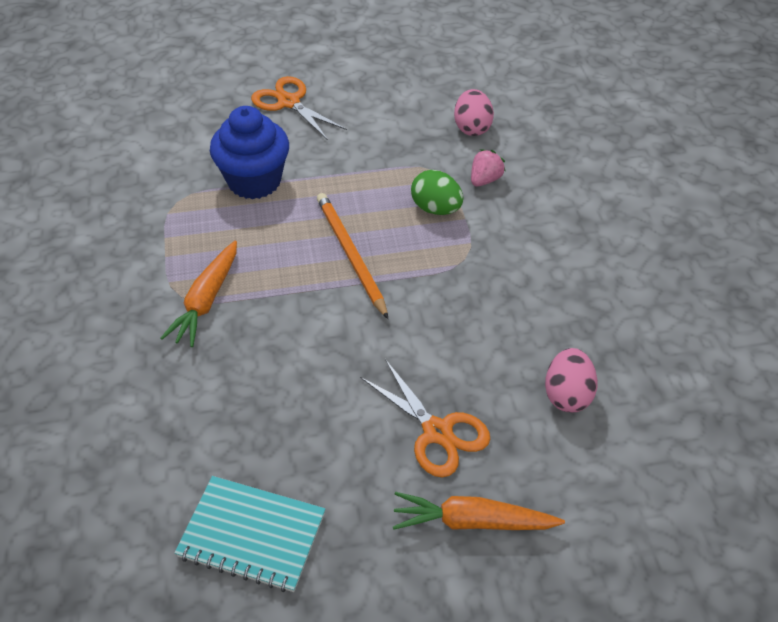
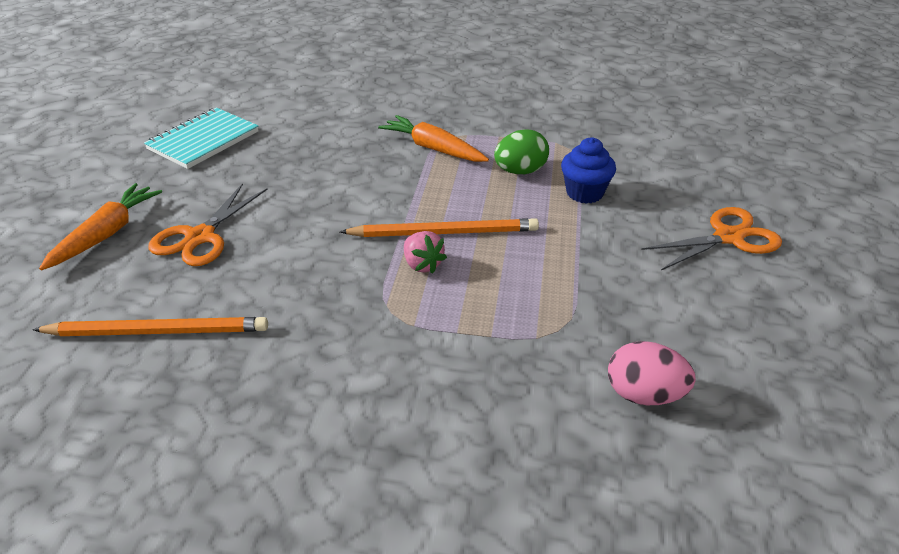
camera: 110 degrees right, 10 degrees down
(254, 181) = (584, 193): blue cupcake -> blue cupcake, size x0.63
(436, 209) = (485, 311): green egg -> green egg (520, 171)
(437, 432) = (200, 237): orange scissors -> orange scissors turned 45 degrees counterclockwise
(485, 180) = (522, 373): pink strawberry -> pink strawberry (422, 265)
(567, 394) = (158, 331): pink egg -> orange pencil

